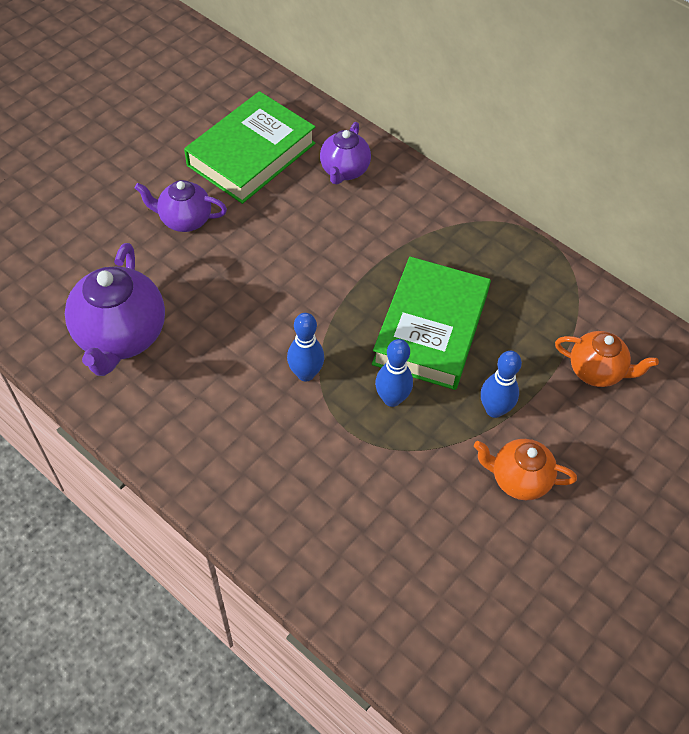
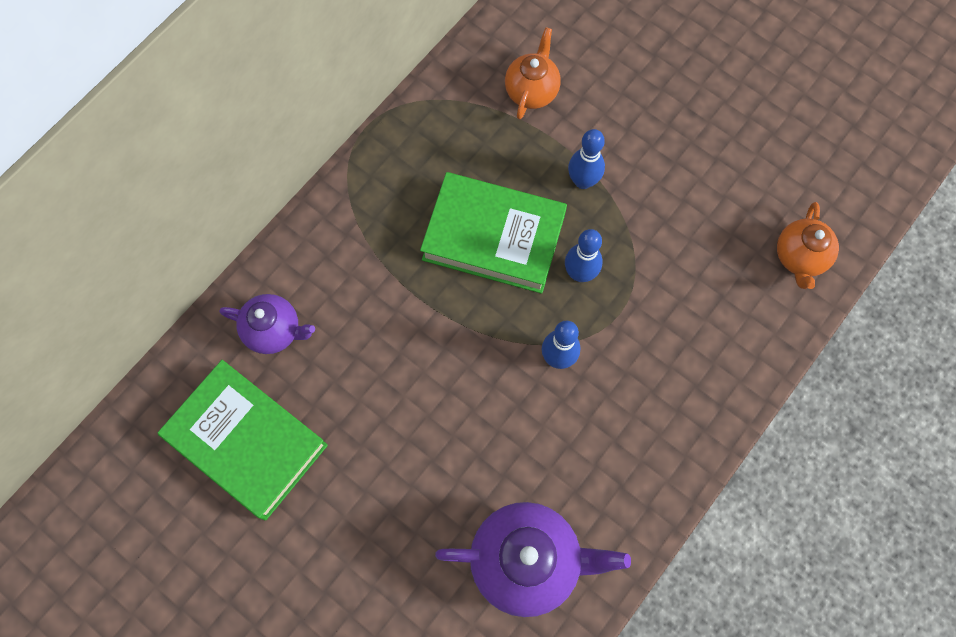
camera: 90 degrees left, 15 degrees up
(185, 220) = (354, 510): purple teapot -> none
(518, 479) = (653, 163): orange teapot -> orange teapot (799, 257)

